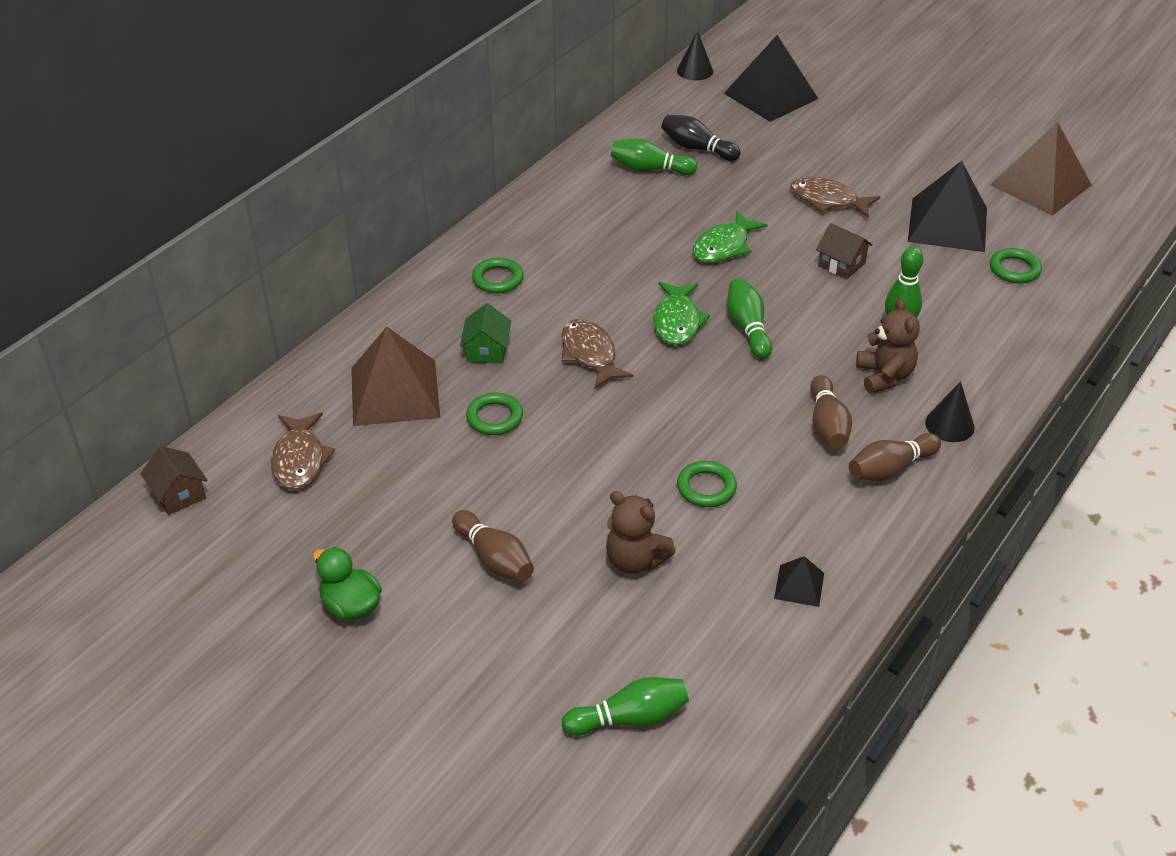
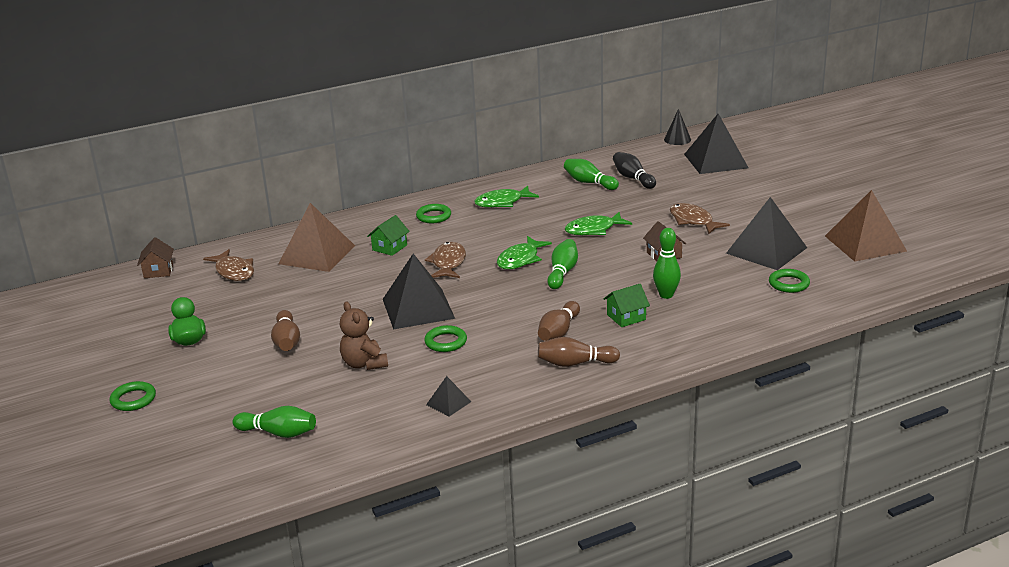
camera: 30 degrees right, 15 degrees down
(299, 460) = (234, 271): brown fish -> brown fish turned 60 degrees counterclockwise
(494, 417) = (359, 279): green ring -> green ring (133, 399)
(568, 231) = (502, 202): none -> green fish
(620, 443) = (418, 308): none -> black pyramid
(884, 376) = (626, 317): brown teddy bear -> green house
(949, 425) = (643, 352): black cone -> none

